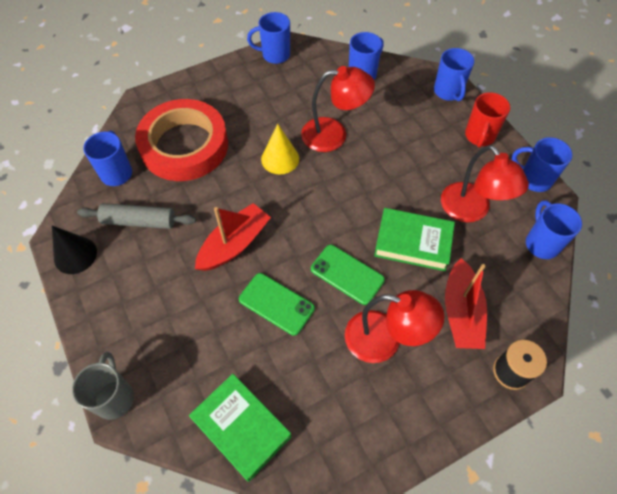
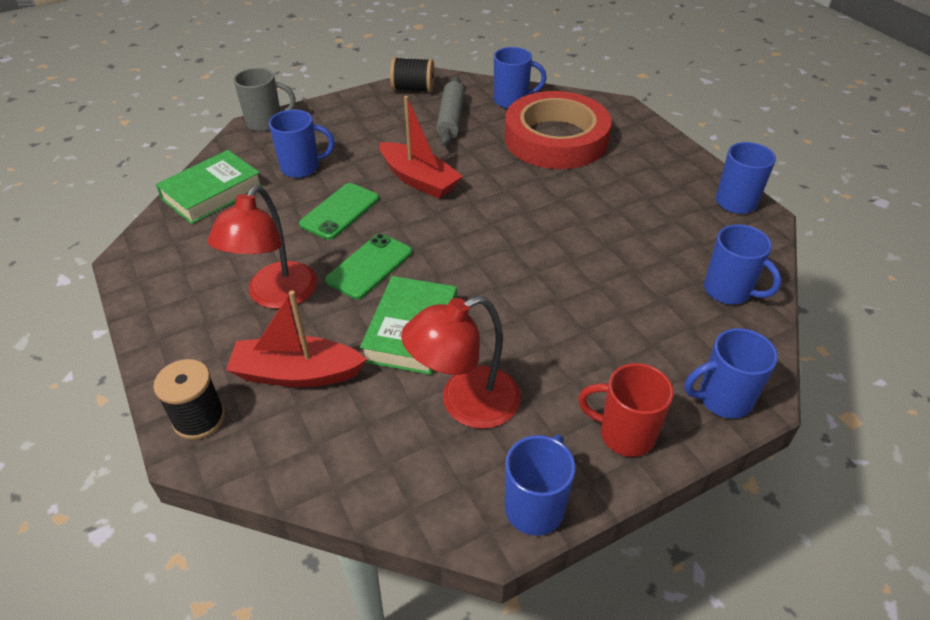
camera: 90 degrees right, 15 degrees down
(75, 255) = (413, 89): black cone -> black spool
(280, 159) = (545, 210): yellow cone -> none
(334, 134) = (595, 258): red lamp -> none
(541, 243) = (399, 494): blue mug -> blue mug (302, 167)

